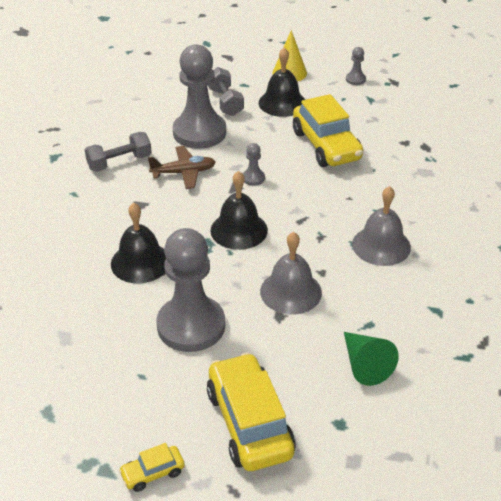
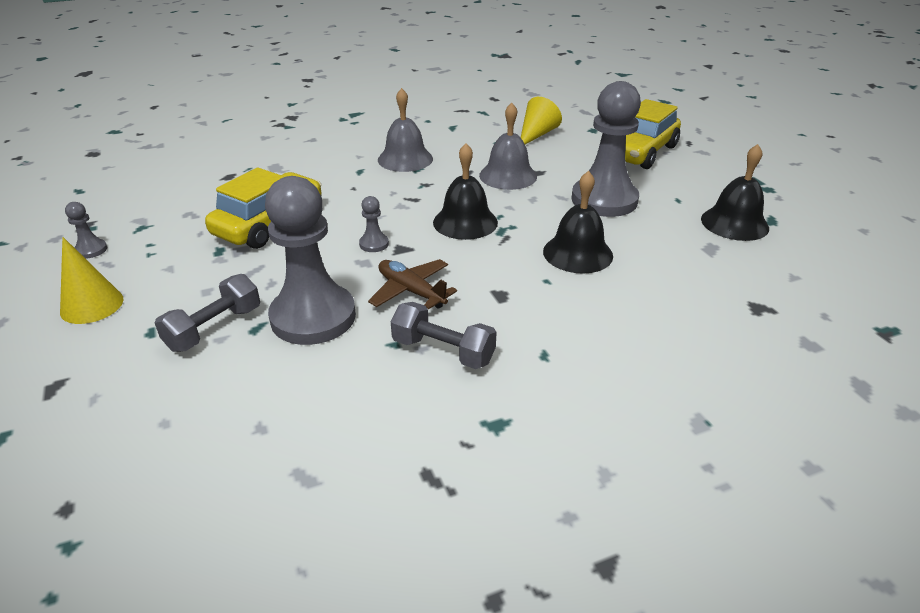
camera: 125 degrees left, 5 degrees down
(152, 473) = (727, 167): yellow car -> none
(282, 103) = (188, 282): black bell -> black bell (734, 223)
(365, 365) = (536, 135): green cone -> yellow cone

